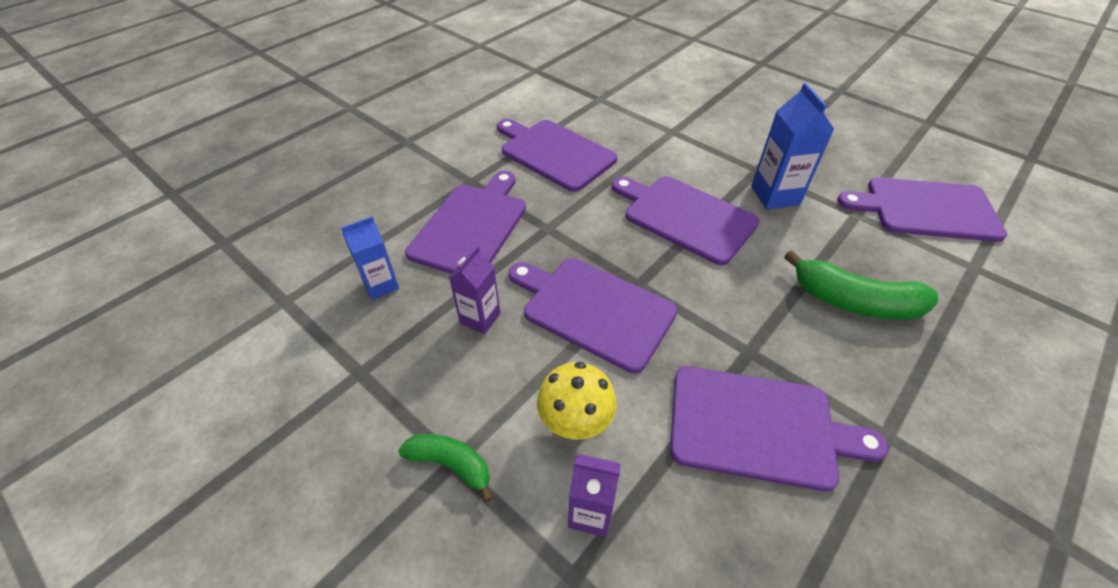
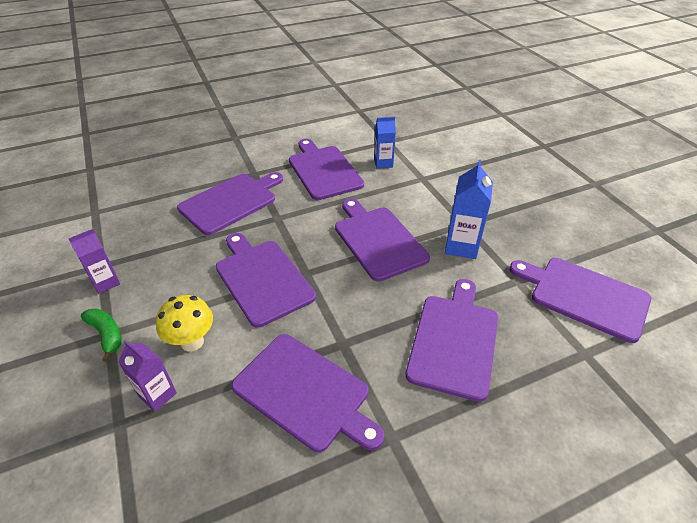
camera: 25 degrees right, 5 degrees down
(381, 285) = (151, 220): blue carton -> blue carton (383, 163)
(480, 318) = (190, 259): purple carton -> purple carton (106, 282)
(855, 301) = (454, 341): green banana -> purple cutting board

